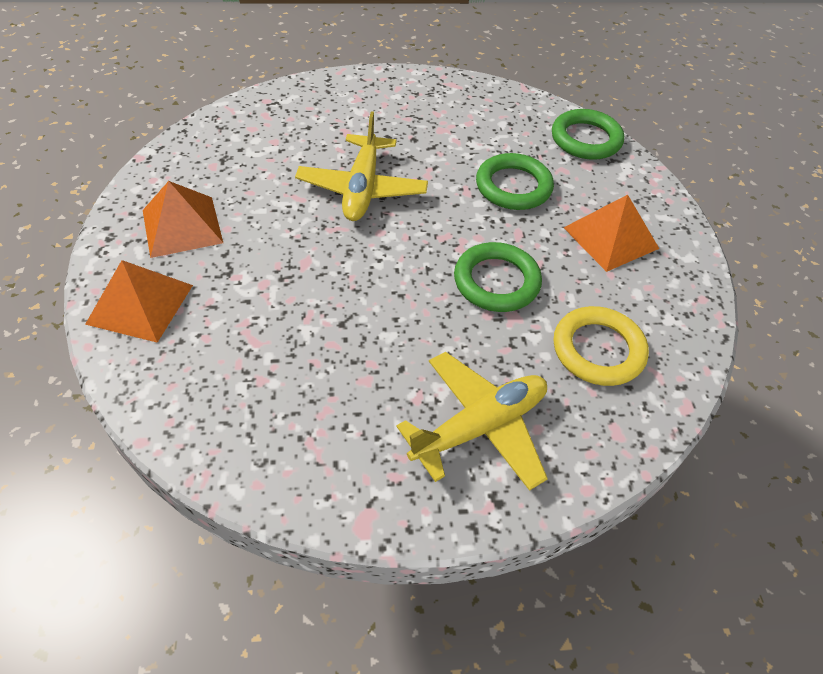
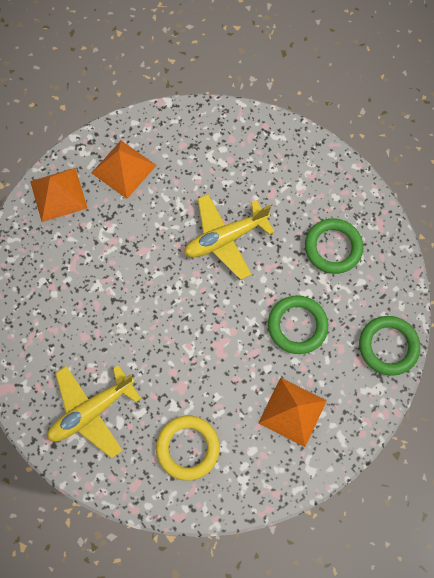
camera: 60 degrees right, 20 degrees up
(479, 427) = (92, 411): yellow plane -> yellow plane turned 120 degrees clockwise
(496, 281) = (202, 362): green ring -> green ring (333, 247)

